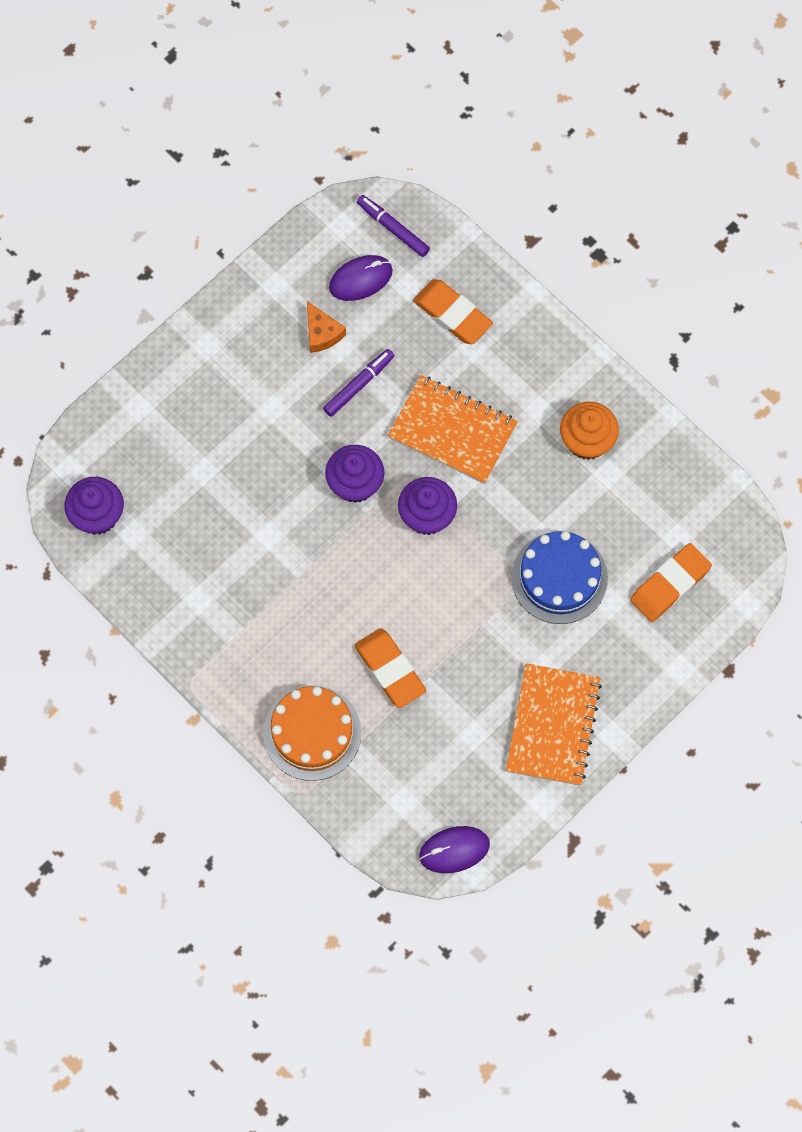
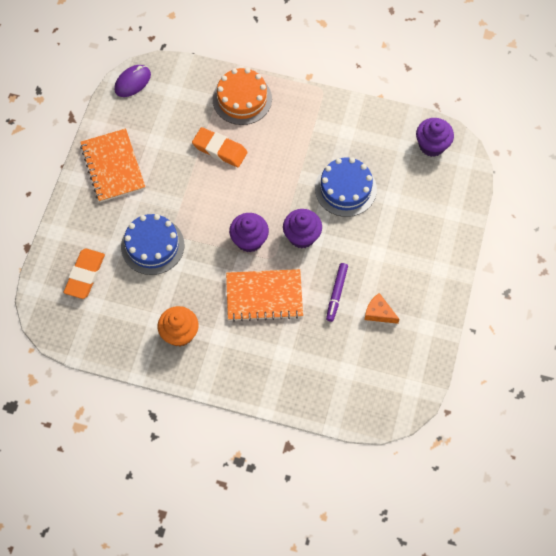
camera: 150 degrees right, 5 degrees down
(255, 517) = (345, 189): none -> blue cake
(360, 279) = (378, 359): purple mouse -> none
(393, 228) = (379, 403): purple marker -> none
(452, 314) = (307, 367): orange eraser -> none

